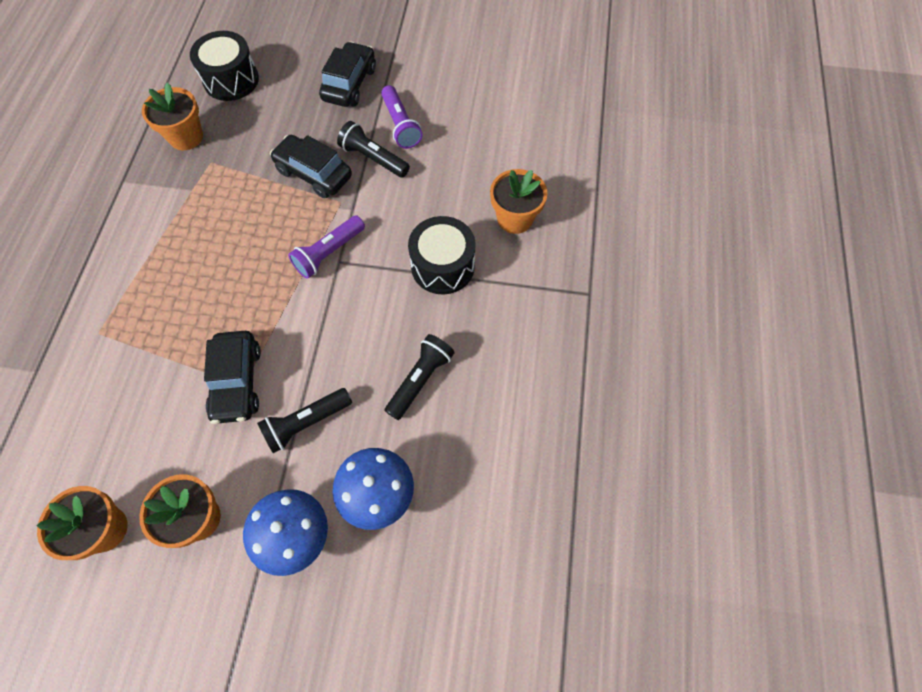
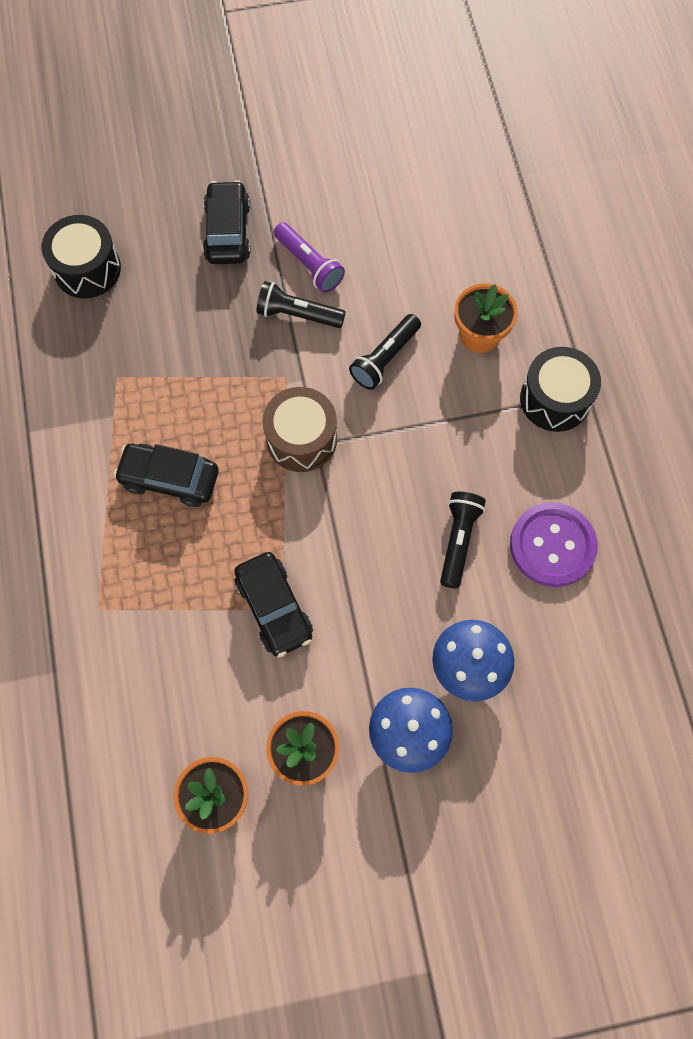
camera: 20 degrees left, 5 degrees up
(186, 137) = (72, 356): orange flower pot -> none
(306, 423) = (365, 624): black flashlight -> black flashlight (385, 358)
(314, 173) = (240, 353): black car -> black car (169, 479)
(329, 253) = (301, 439): purple flashlight -> brown drum
(443, 266) = (427, 413): black drum -> black drum (555, 399)
(502, 413) = (552, 545): none -> purple button

